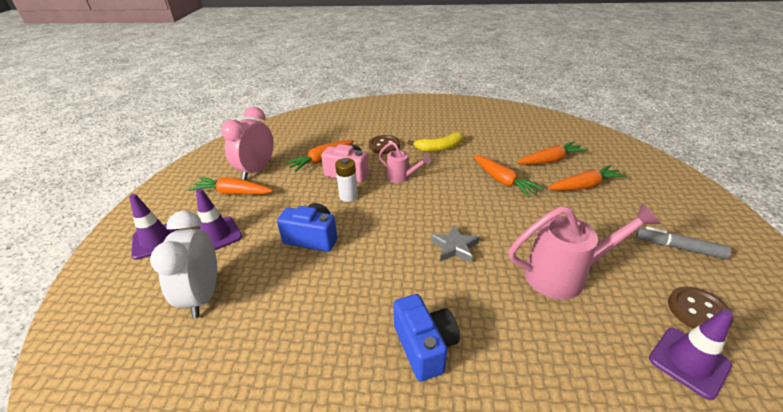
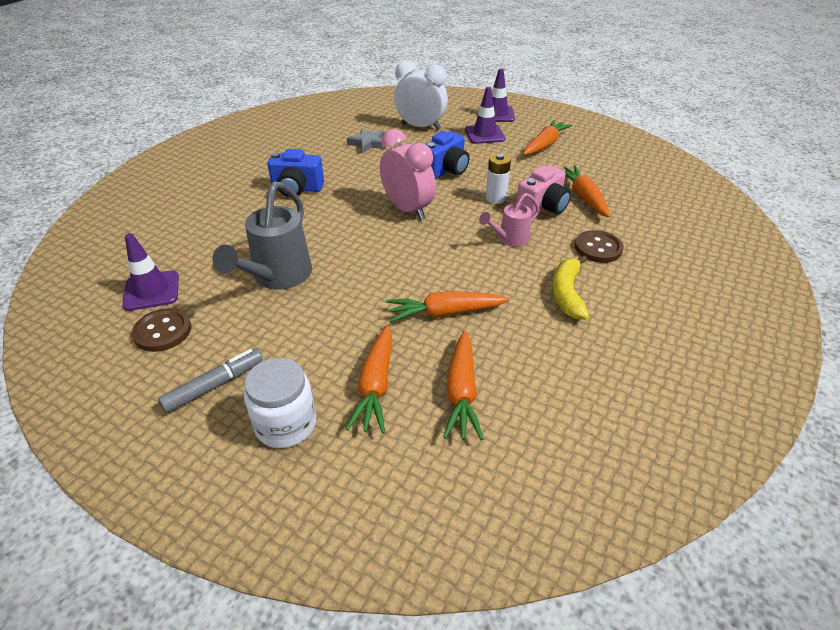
camera: 115 degrees right, 5 degrees up
(256, 170) = (582, 159): pink clock -> pink clock (407, 209)
(454, 247) = (369, 233): grey star -> grey star (368, 143)
(563, 275) = (278, 276): pink watering can -> grey watering can
(649, 205) = (286, 424): none -> white jar

